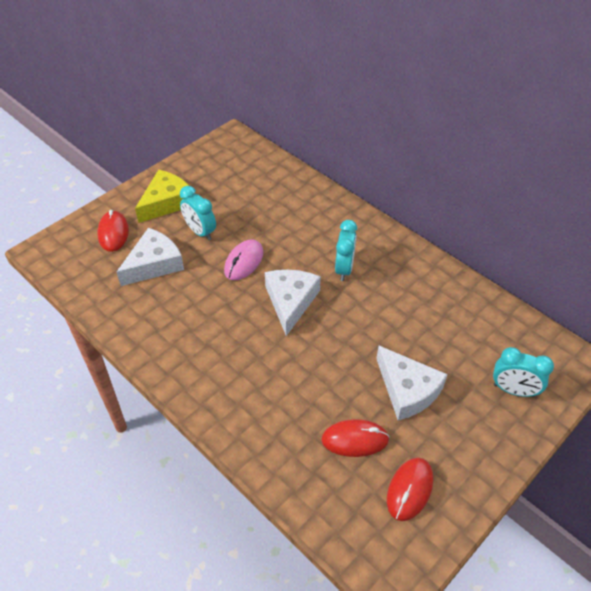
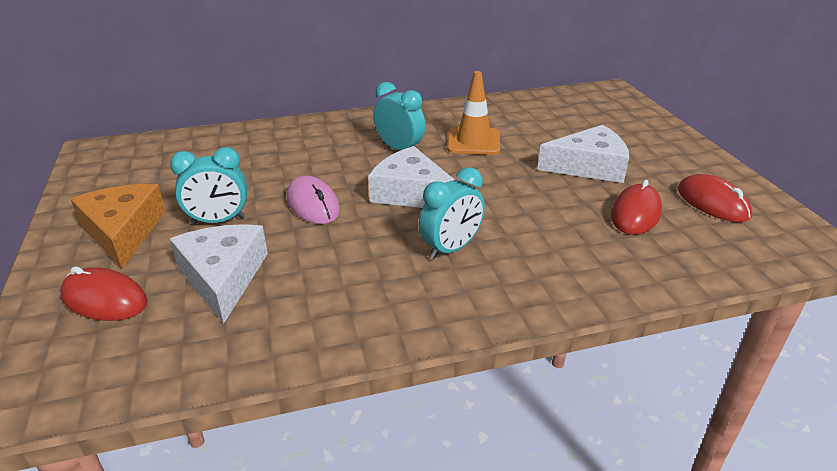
camera: 60 degrees left, 15 degrees down
(166, 202) = (123, 231): yellow cheese -> orange cheese
(390, 304) = (473, 141): none -> orange traffic cone
(513, 390) = (621, 121): turquoise clock -> turquoise clock (451, 249)

